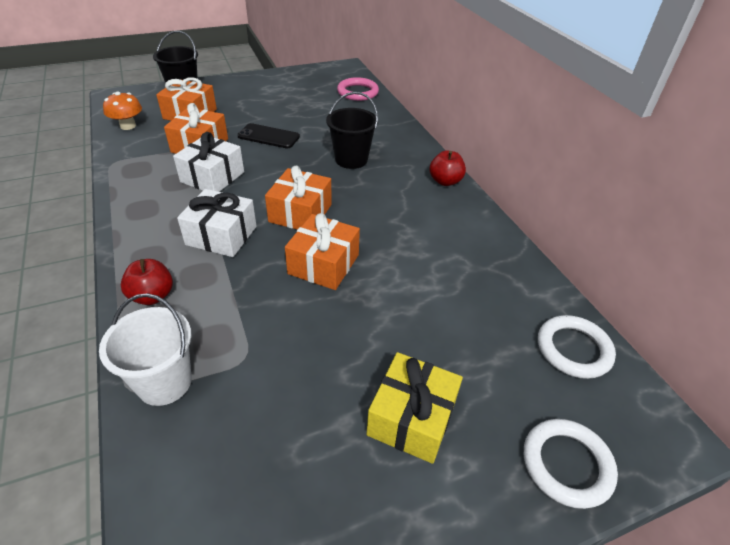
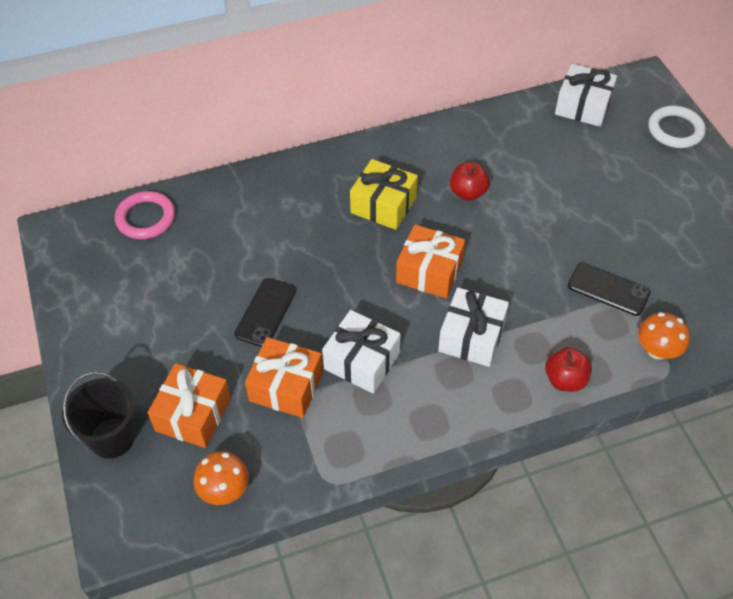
camera: 85 degrees left, 10 degrees up
(164, 382) = (657, 350): white bucket -> orange mushroom
(263, 344) = (608, 289): none -> black phone
(323, 264) = (507, 251): orange gift -> none
(351, 159) = (324, 228): black bucket -> none
(411, 418) = (658, 200): yellow gift -> yellow gift (383, 205)
(445, 181) = (368, 151): red apple -> red apple (468, 192)
(573, 349) = (583, 106): white ring -> white gift

